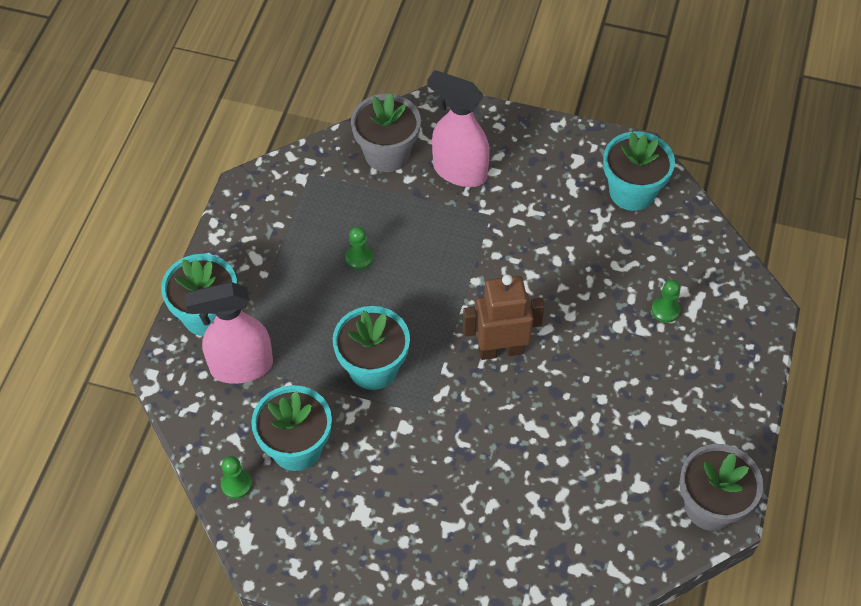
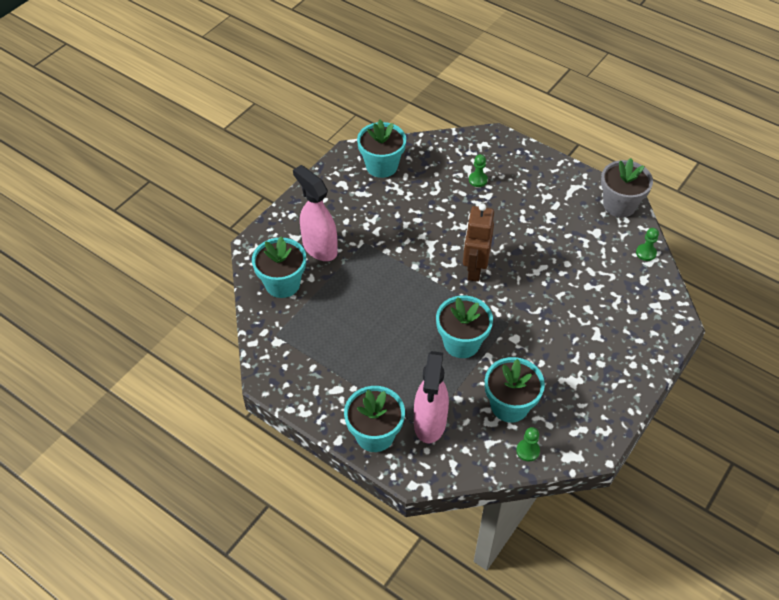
camera: 70 degrees left, 5 degrees down
(359, 258) = (366, 325): green pawn -> green pawn (646, 253)
(387, 154) = (282, 284): grey flower pot -> turquoise flower pot
(459, 171) = (319, 248): pink spray bottle -> pink spray bottle turned 90 degrees clockwise

